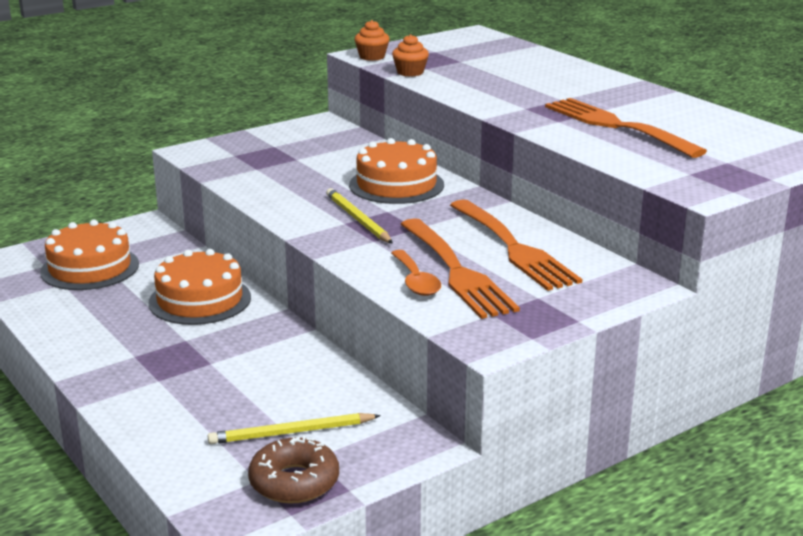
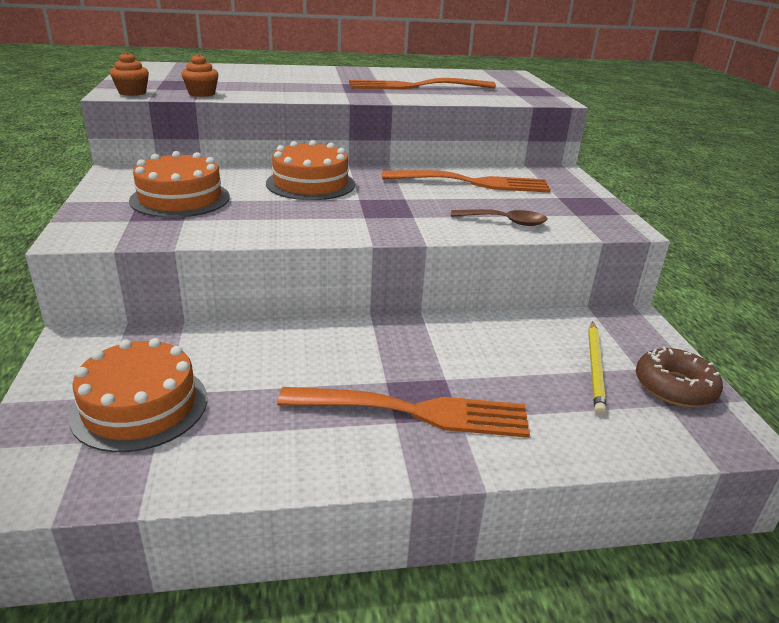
camera: 65 degrees left, 5 degrees up
(200, 300) = (307, 353): orange cake -> orange cake (180, 198)
(357, 219) = (363, 211): yellow pencil -> none
(416, 281) = (505, 222): orange spoon -> brown spoon
(456, 271) = (498, 206): orange fork -> orange fork (414, 412)

